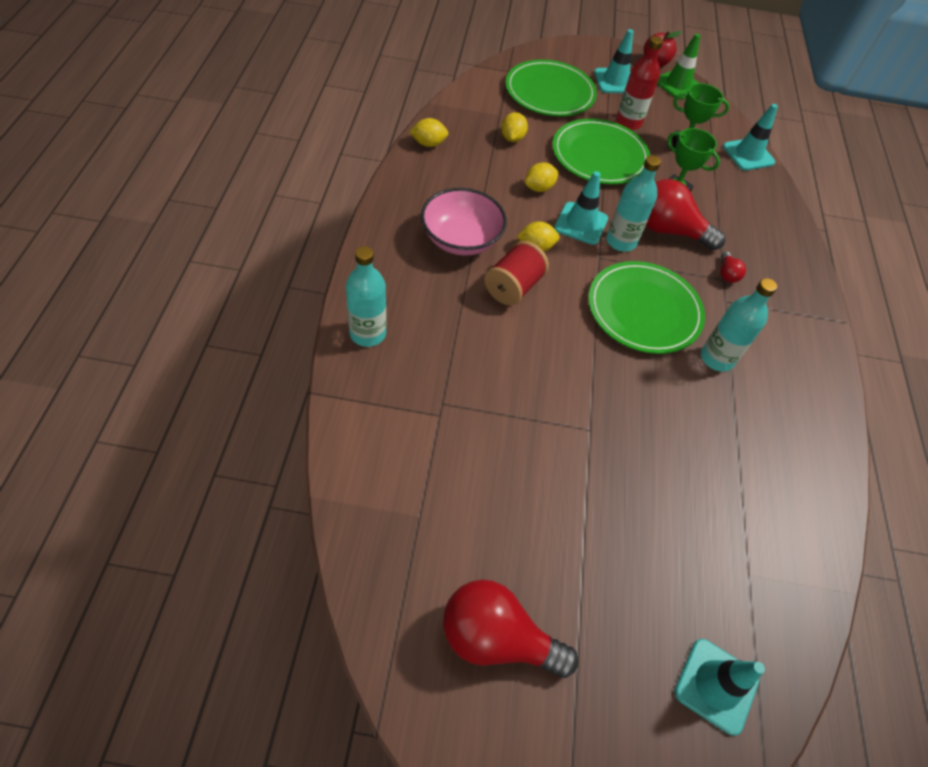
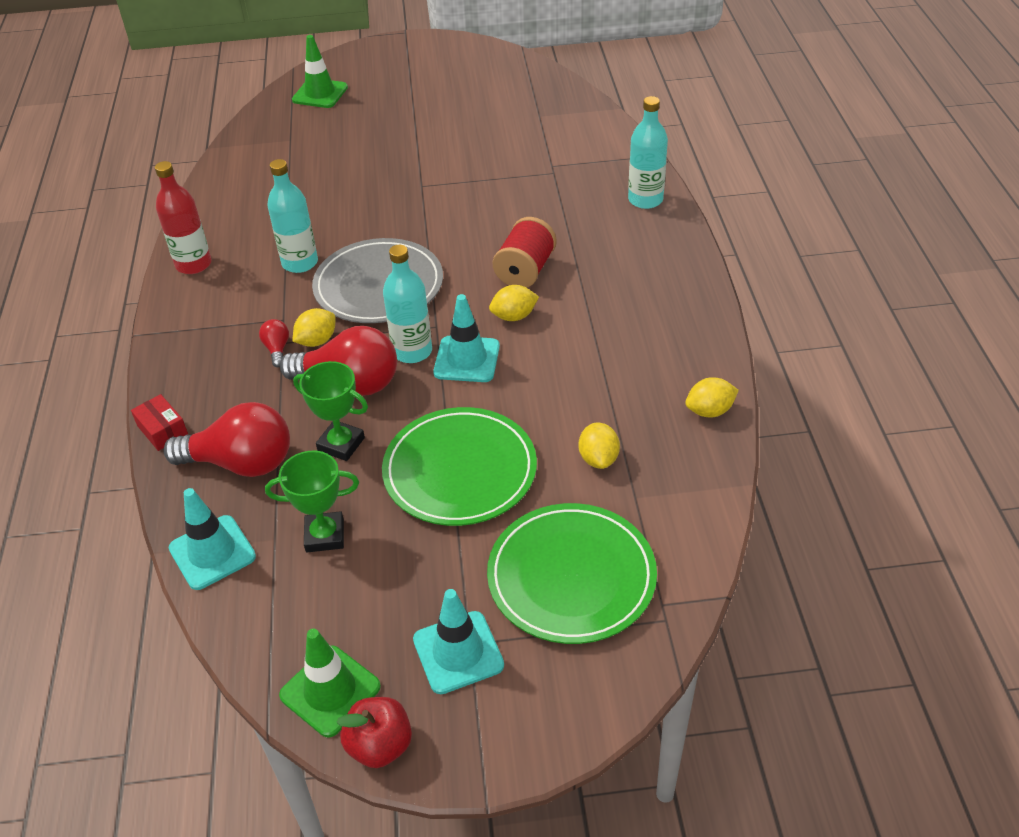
camera: 175 degrees right, 10 degrees down
(461, 239) = (602, 301): pink bowl -> none
(496, 638) = (465, 82): red light bulb -> red light bulb (241, 463)
(539, 188) = (533, 391): yellow lemon -> yellow lemon (317, 341)
(628, 122) = (421, 554): red bottle -> red bottle (193, 264)
(644, 310) = (378, 286): green plate -> grey plate
(716, 685) = (320, 94): turquoise traffic cone -> green traffic cone
(800, 235) = (162, 430): none -> red box

